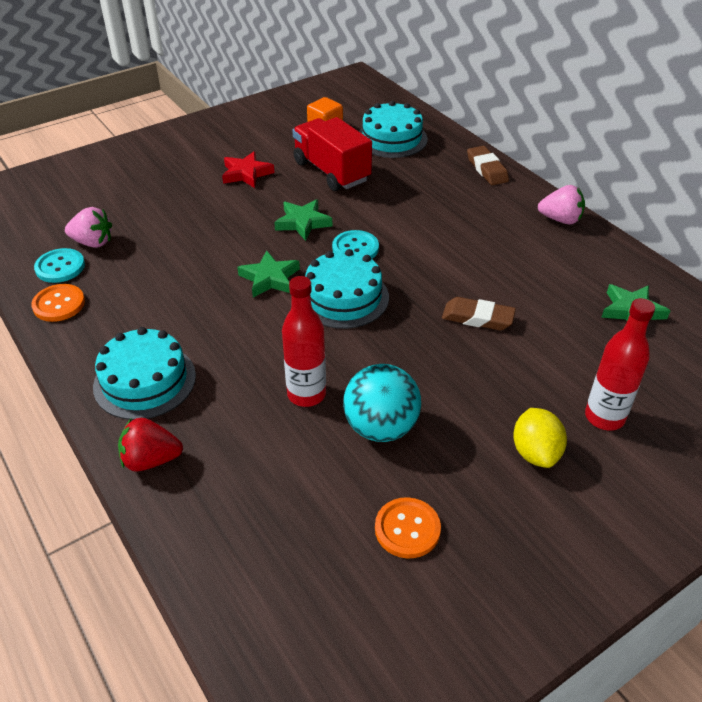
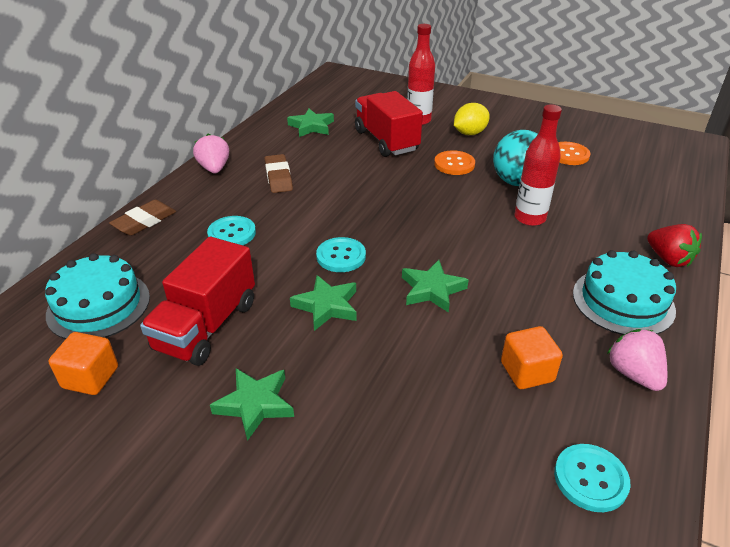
camera: 120 degrees left, 5 degrees down
(59, 304) = (633, 429): orange button -> orange button (454, 164)
(93, 242) = (521, 478): pink strawberry -> pink strawberry (633, 374)
(148, 284) = (527, 372): none -> orange cube
(246, 173) = (255, 404): red star -> green star
(343, 297) = (414, 239): turquoise cake -> none
(435, 204) = (232, 233): none -> turquoise button
(477, 318) = (375, 175): brown eraser -> brown eraser (278, 177)
(557, 359) = (386, 141): none -> red truck

